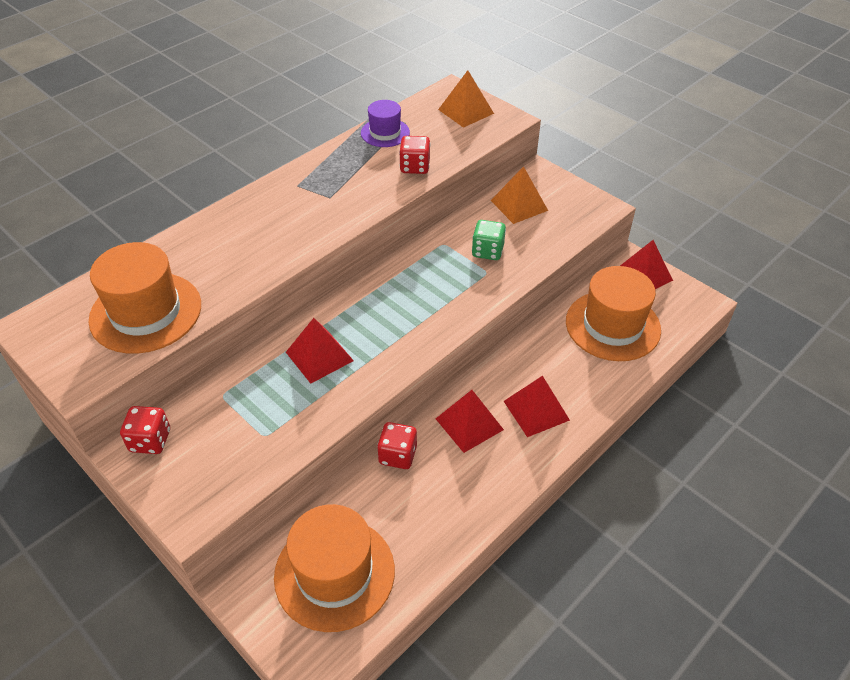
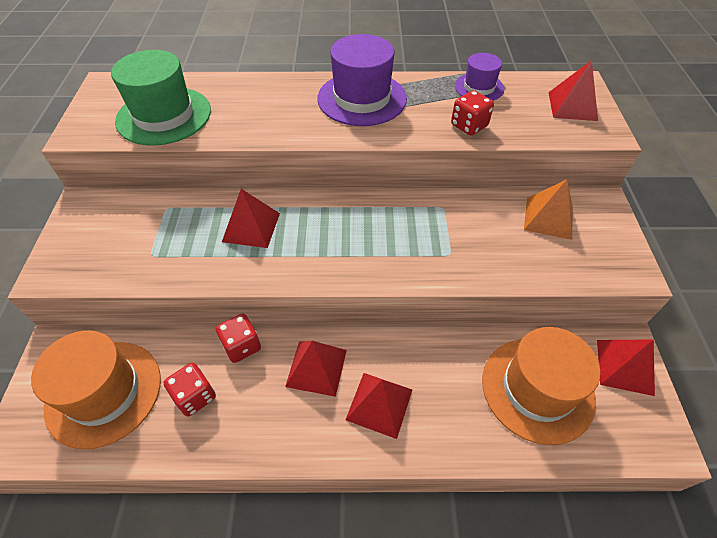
camera: 45 degrees right, 5 degrees up
(146, 312) = (164, 116): orange hat -> green hat
(150, 440) = (97, 206): red dice -> red dice (195, 396)
(306, 193) = (362, 98): none -> purple hat
(465, 111) = (572, 106): orange pyramid -> red pyramid
(487, 251) = (472, 237): green dice -> none

